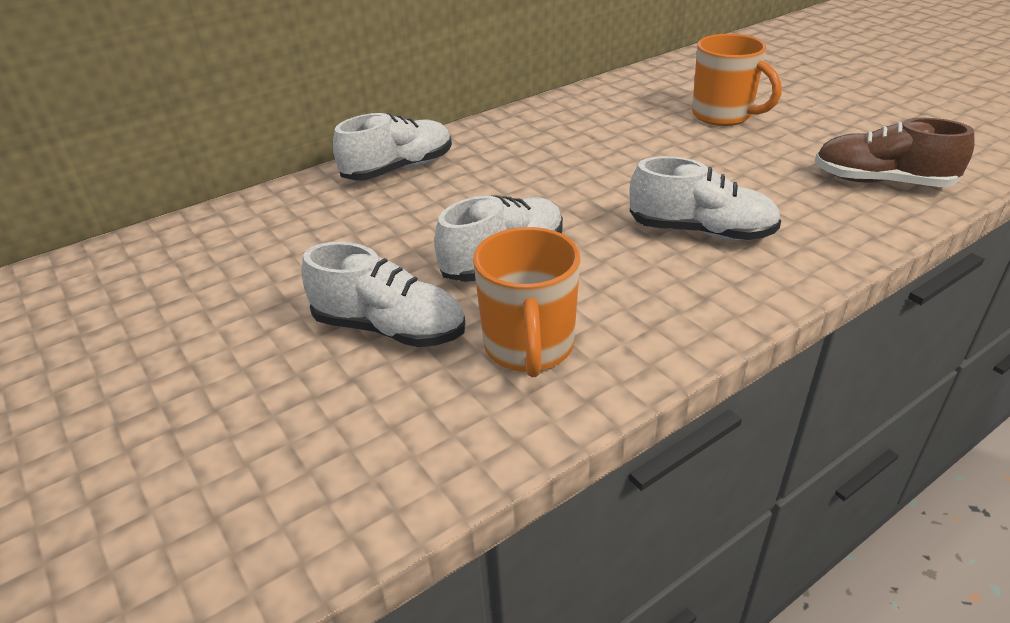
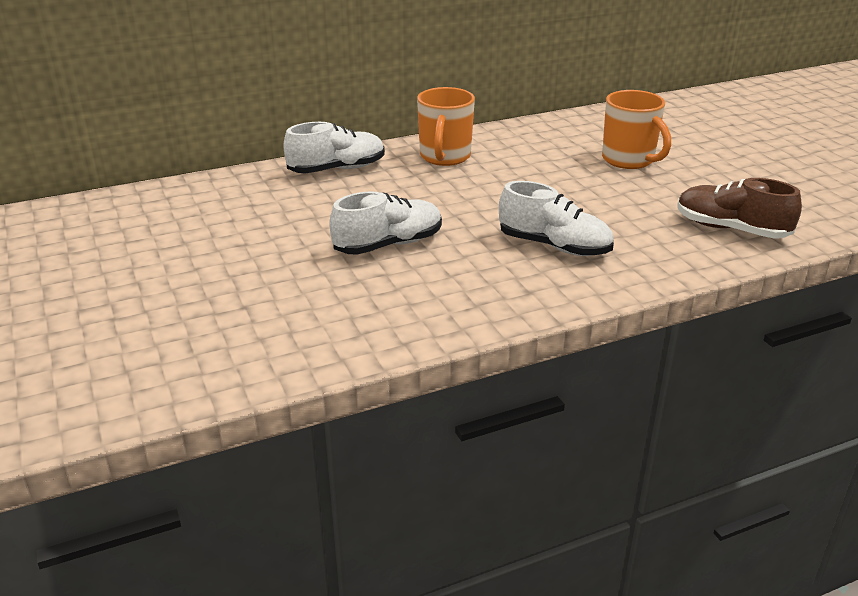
camera: 10 degrees right, 5 degrees down
(389, 328) = (283, 279): white shoe -> none
(529, 348) = (378, 305): orange mug -> orange mug (444, 157)

